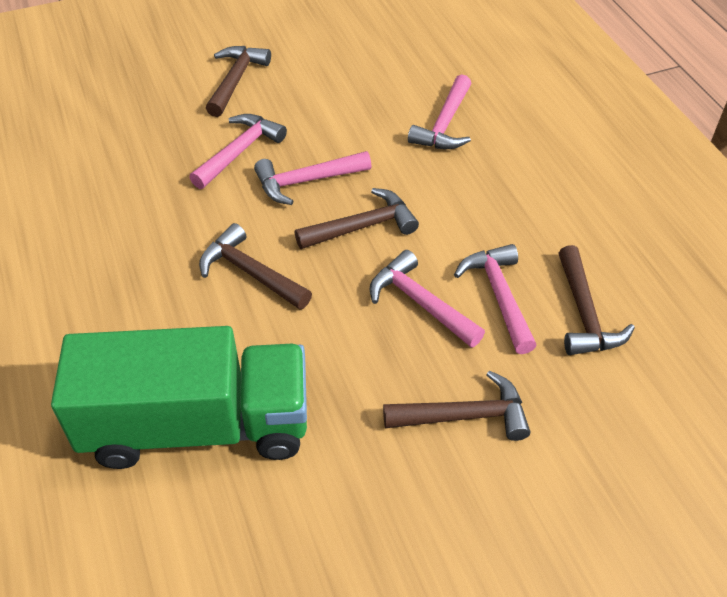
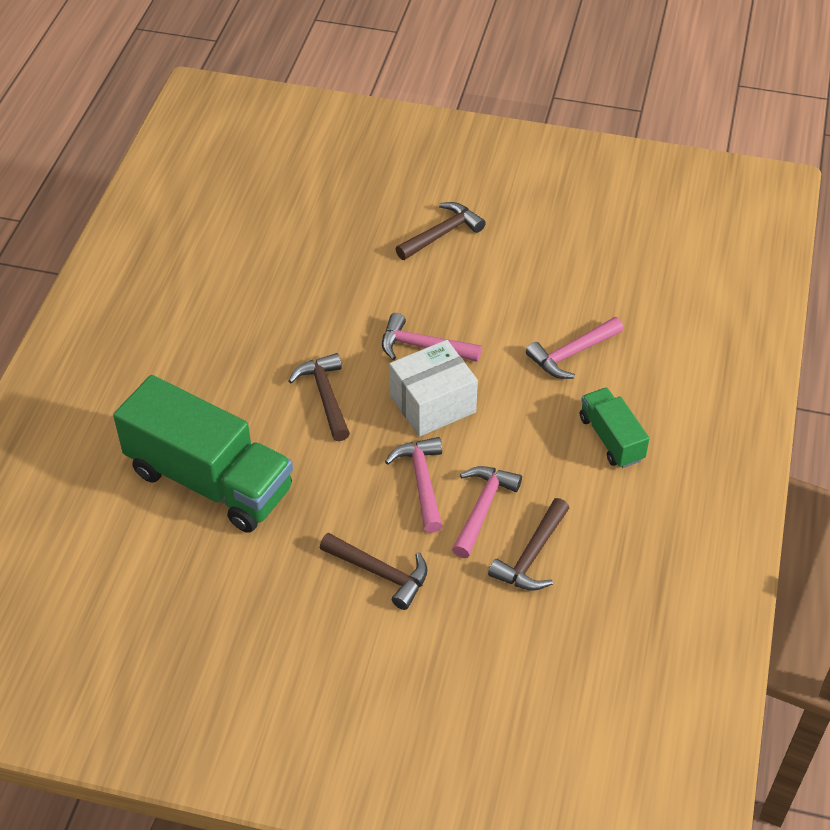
camera: 35 degrees right, 0 degrees up
(239, 151) = (395, 297): pink hammer -> none
(363, 226) = (432, 404): brown hammer -> white box
(546, 176) = (611, 438): none -> green truck

